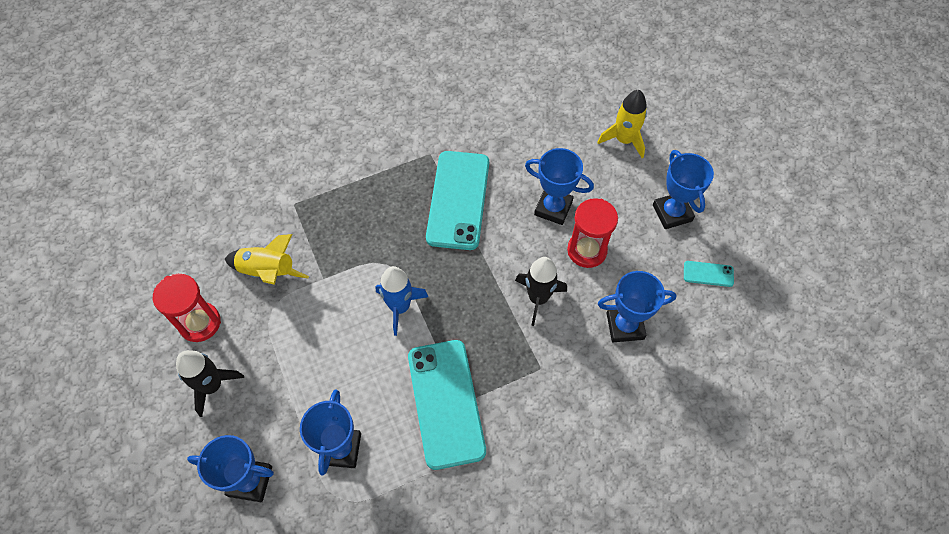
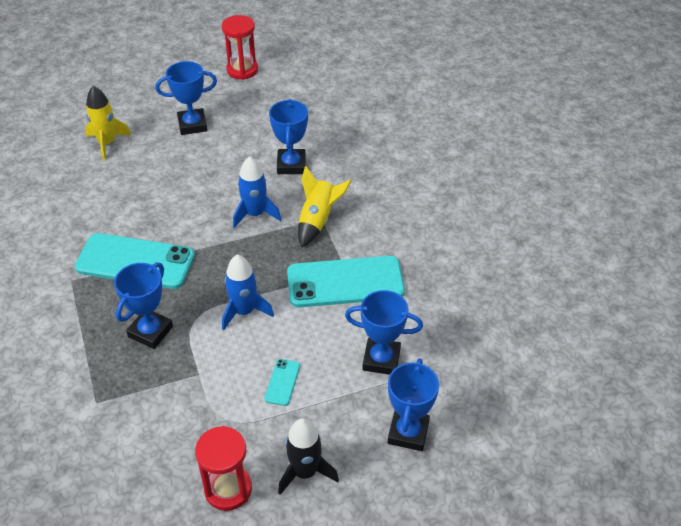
camera: 85 degrees left, 15 degrees down
(268, 272) = (178, 424): yellow rocket -> yellow rocket (318, 220)
(538, 298) = (255, 214): black rocket -> blue rocket
(553, 208) = (165, 196): blue trophy -> blue trophy (150, 331)
(587, 250) = (215, 179): red hourglass -> red hourglass (242, 70)
(708, 274) = (254, 113): turquoise phone -> turquoise phone (282, 382)

